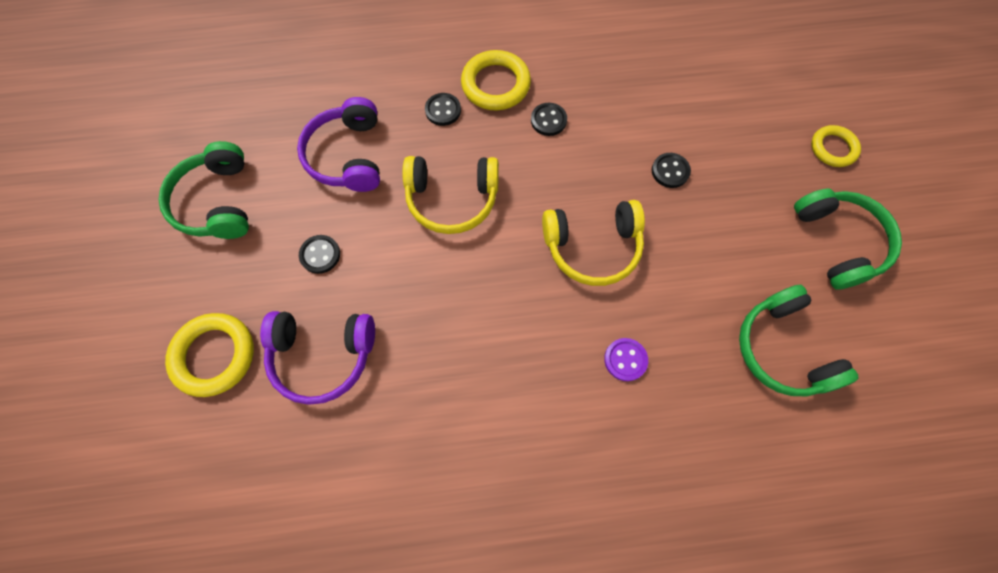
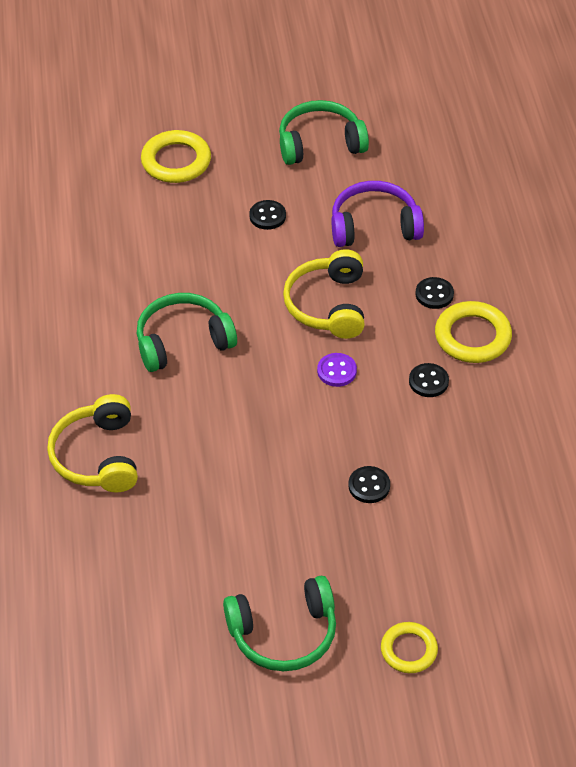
camera: 90 degrees right, 20 degrees down
(323, 355) = (173, 226): purple headphones -> none
(592, 247) = (276, 414): yellow headphones -> yellow headphones (98, 456)
(625, 360) = (159, 435): purple button -> purple button (337, 371)
(782, 349) = (164, 563): green headphones -> green headphones (183, 341)

